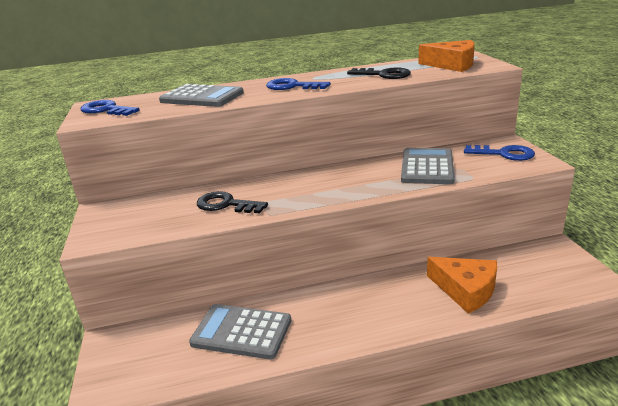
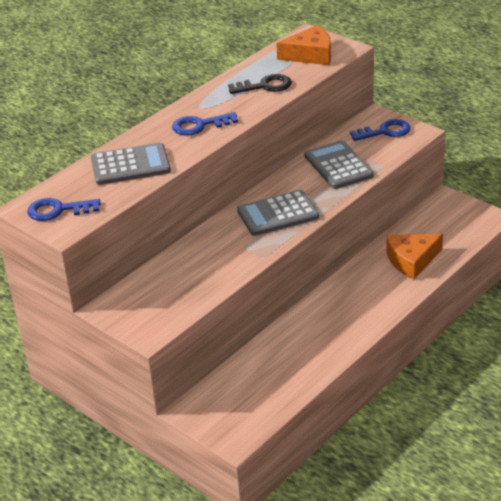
camera: 35 degrees left, 10 degrees up
(226, 205) = (216, 261): black key -> none
(241, 332) = (286, 359): grey calculator -> grey calculator (277, 214)
(465, 290) = (411, 260): orange cheese -> orange cheese turned 150 degrees clockwise

